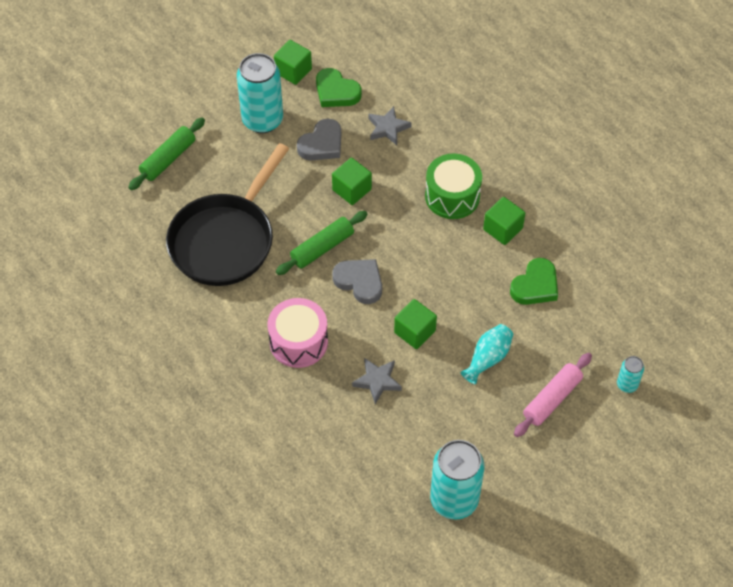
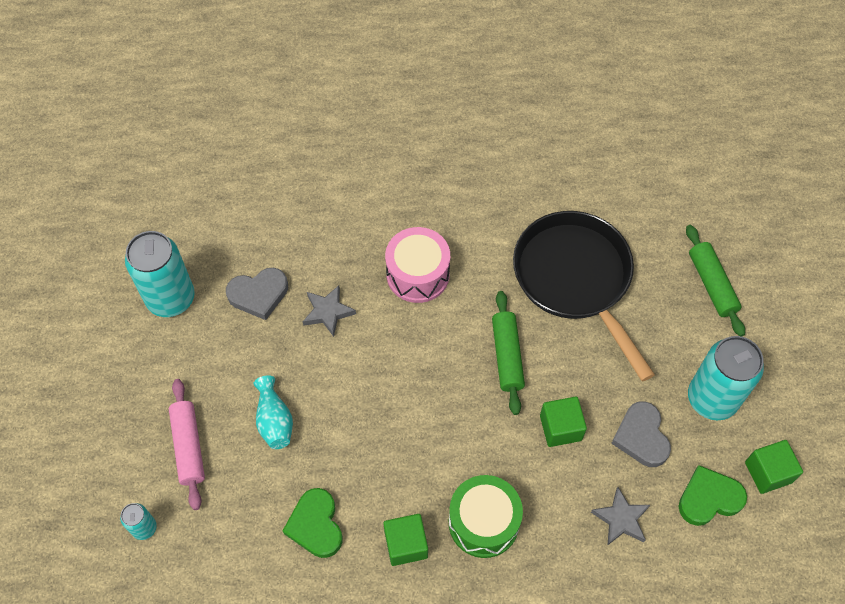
camera: 125 degrees right, 5 degrees up
(359, 282) = (443, 364): grey heart -> grey heart (259, 294)
(414, 331) = (353, 376): green cube -> none

